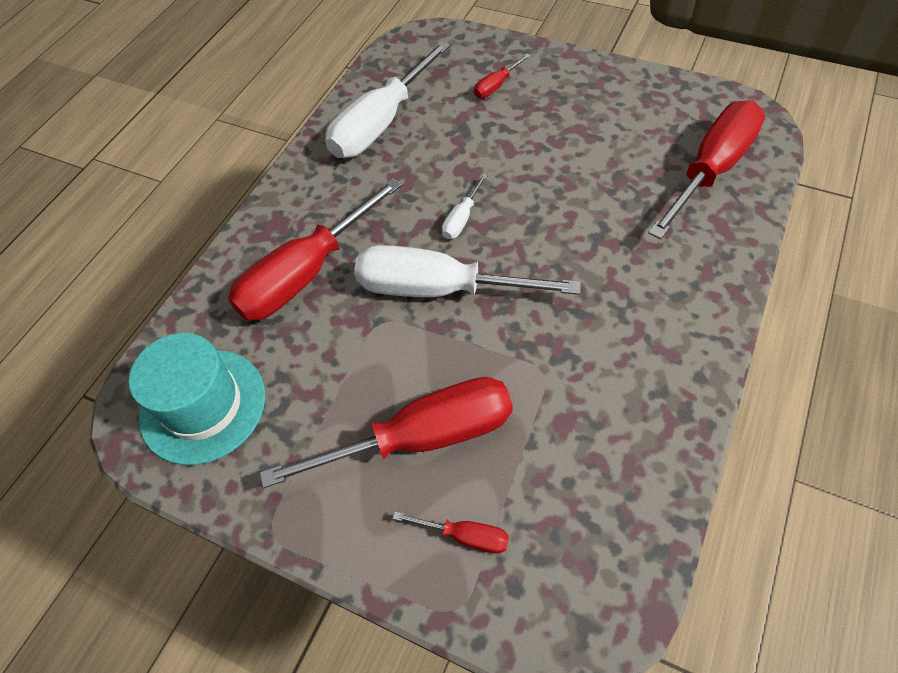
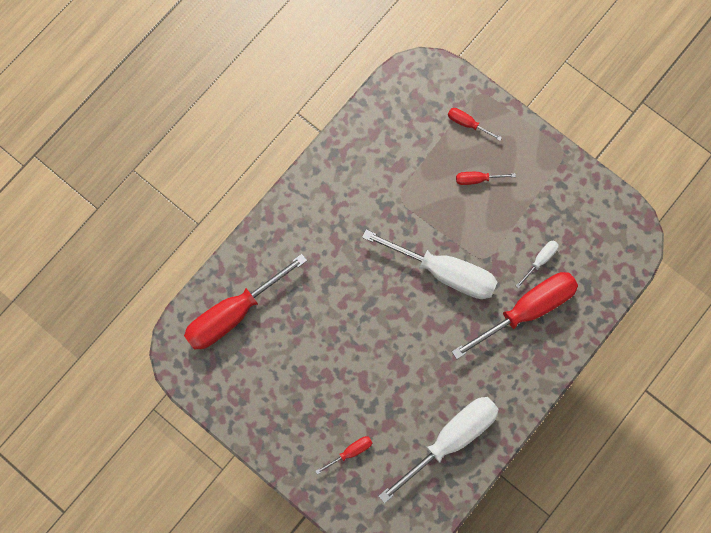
camera: 170 degrees left, 20 degrees up
(203, 405) = (597, 233): turquoise hat -> none
(421, 438) = (477, 179): red screwdriver -> red screwdriver, size x0.43
(462, 218) = (414, 324): white screwdriver -> white screwdriver (540, 260)

